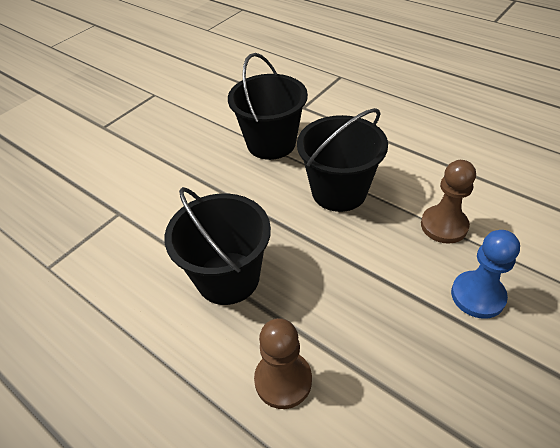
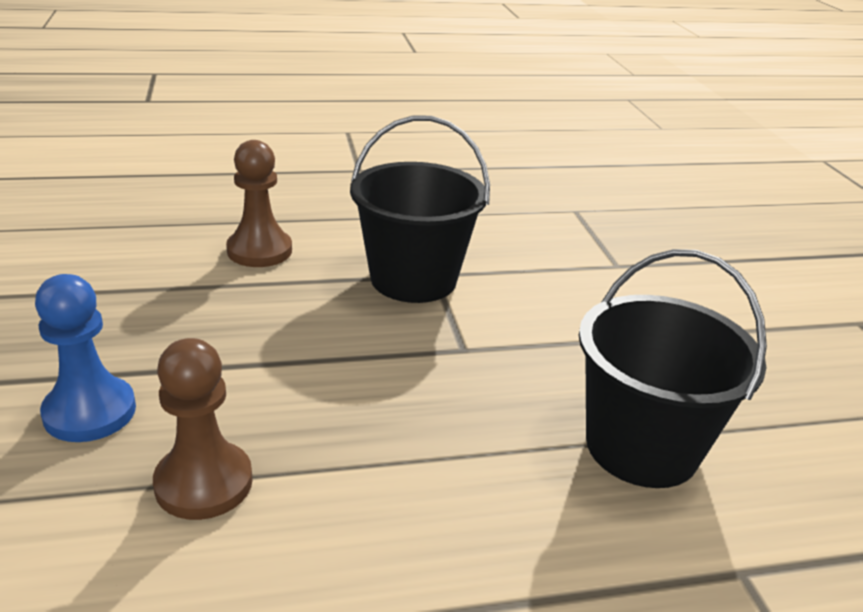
camera: 125 degrees right, 15 degrees down
(339, 191) = (425, 436): black bucket -> none

